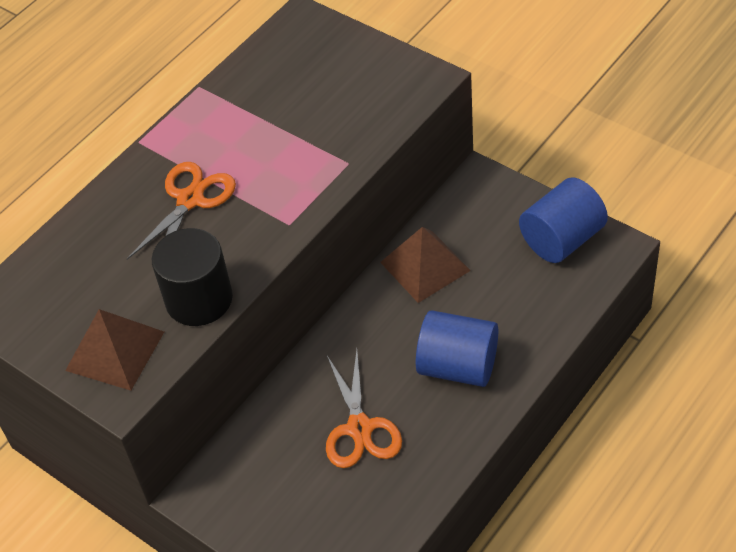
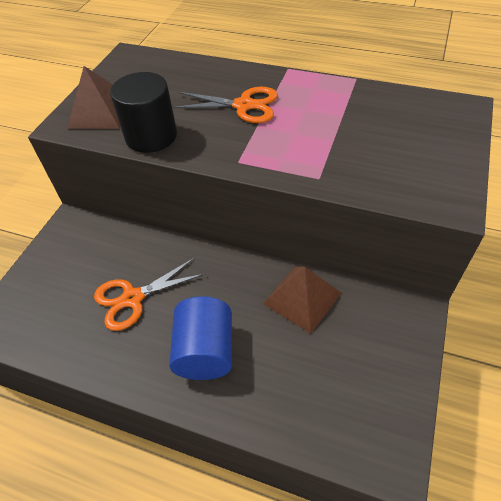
camera: 70 degrees right, 0 degrees up
(562, 239) = (379, 405): blue cylinder -> none

